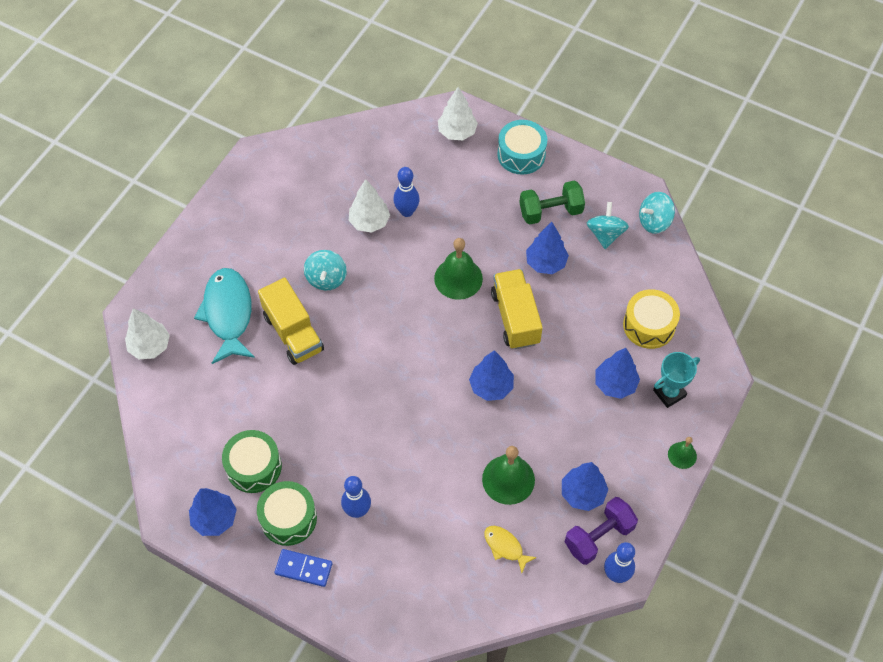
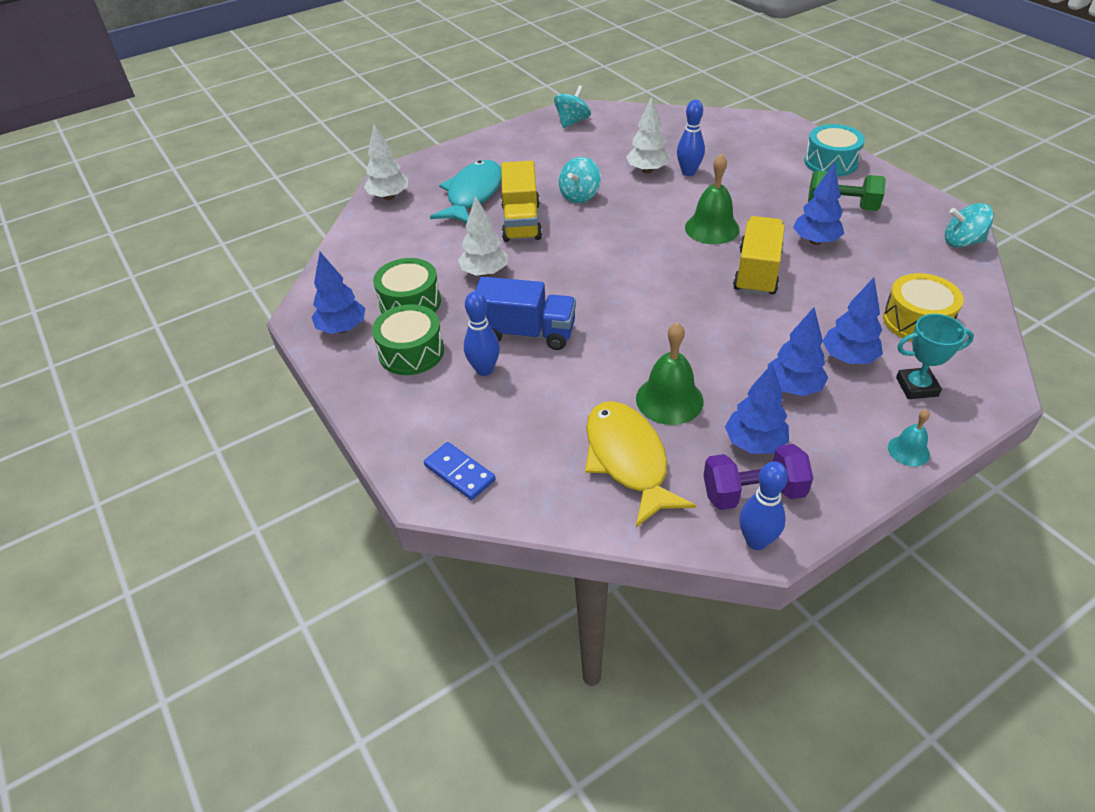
camera: 30 degrees right, 15 degrees down
(303, 568) = (394, 397): blue domino -> blue domino (460, 473)
(369, 459) = (526, 333): none -> blue truck
(457, 132) = (772, 135): white tree -> white tree (484, 273)
(491, 387) = (697, 317): blue tree -> blue tree (793, 388)
(505, 547) = (628, 460): yellow fish -> yellow fish, size x2.04
(605, 234) = (897, 237): turquoise spinning top -> turquoise spinning top (572, 122)
(682, 455) = (908, 450): green bell -> turquoise bell

